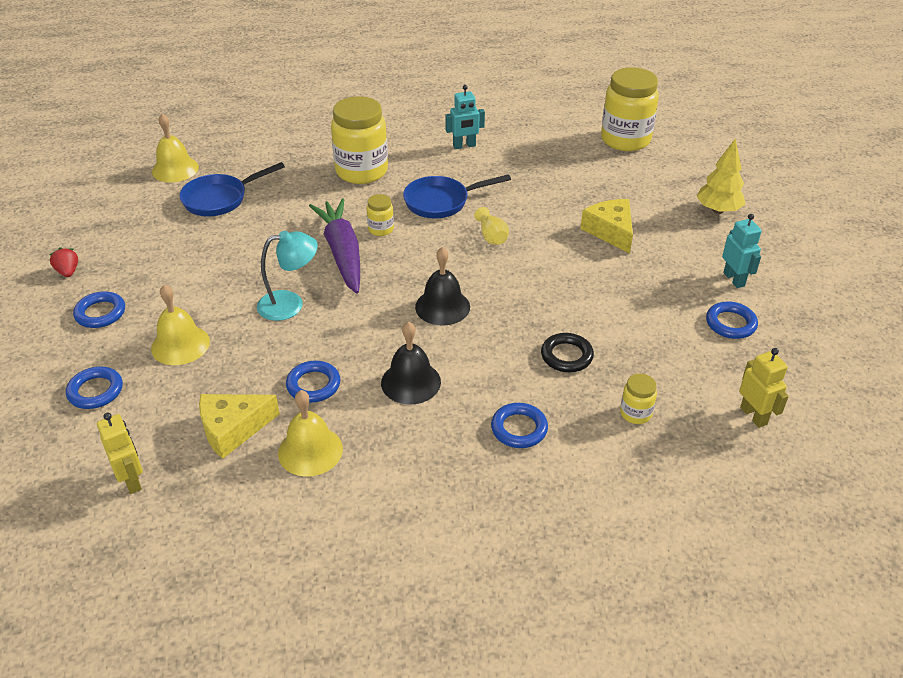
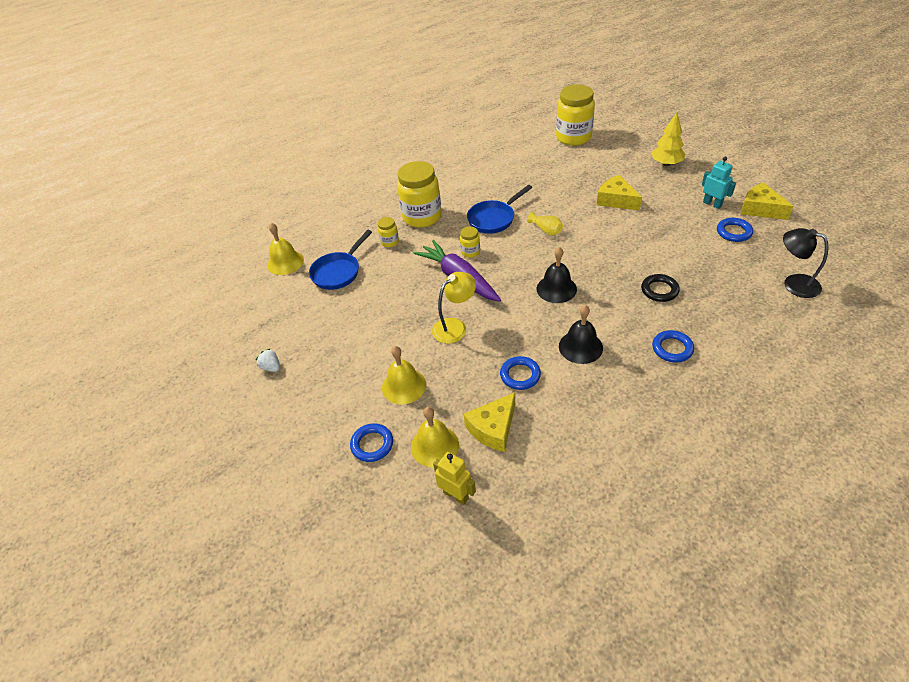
camera: 20 degrees left, 5 degrees up
(68, 272) = (271, 367): red strawberry -> white strawberry
(100, 313) = (324, 387): blue ring -> none
(290, 304) = (455, 326): turquoise lamp -> yellow lamp
(310, 451) = (557, 420): yellow bell -> yellow bell (434, 446)
(464, 146) = (475, 176): turquoise robot -> none
(635, 413) = (729, 310): yellow jar -> yellow jar (390, 242)
(753, 415) = (794, 283): yellow robot -> black lamp
(795, 308) = (760, 209): none -> yellow cheese

